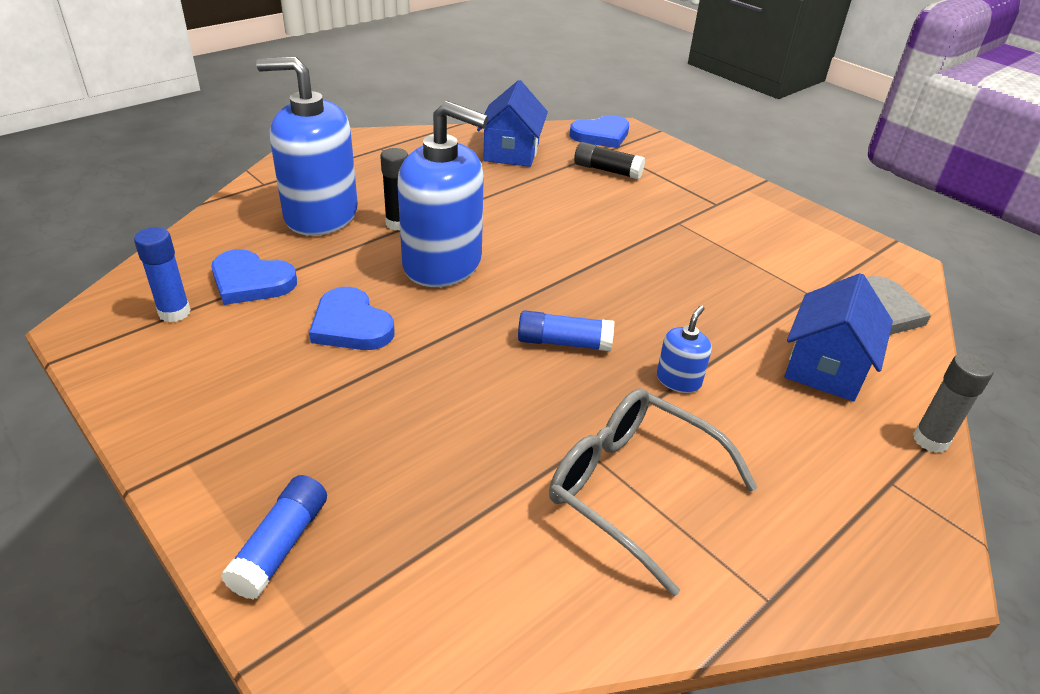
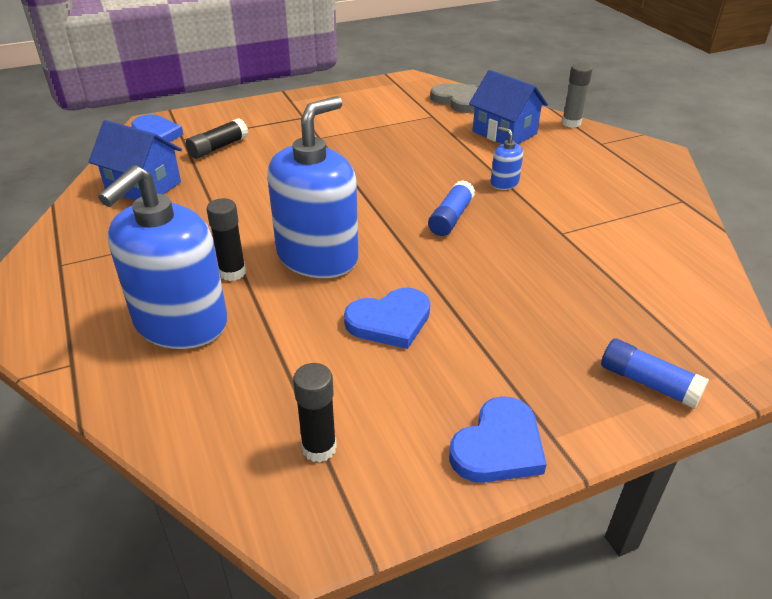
camera: 70 degrees left, 0 degrees up
(174, 313) = (319, 448): blue glue stick -> black glue stick
(251, 281) = (286, 384): blue heart -> blue heart (498, 446)
(632, 488) = (600, 223): grey glasses -> none

